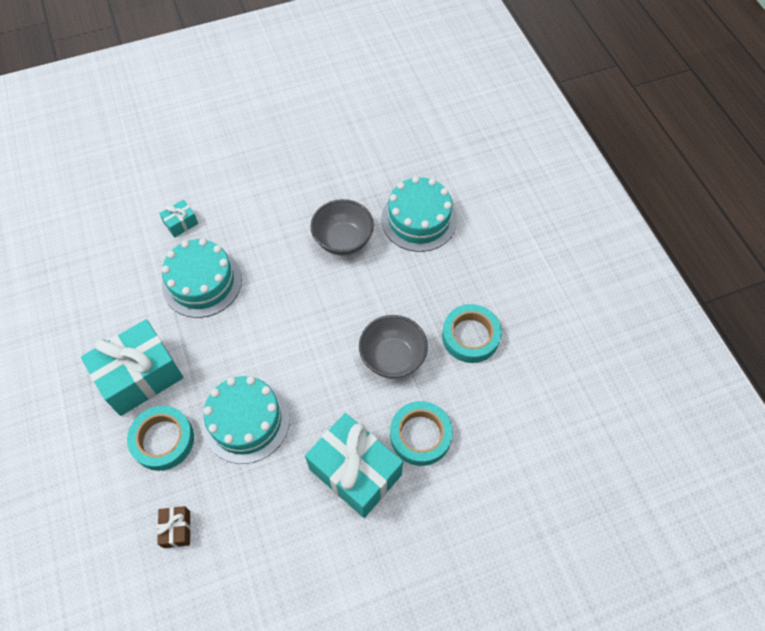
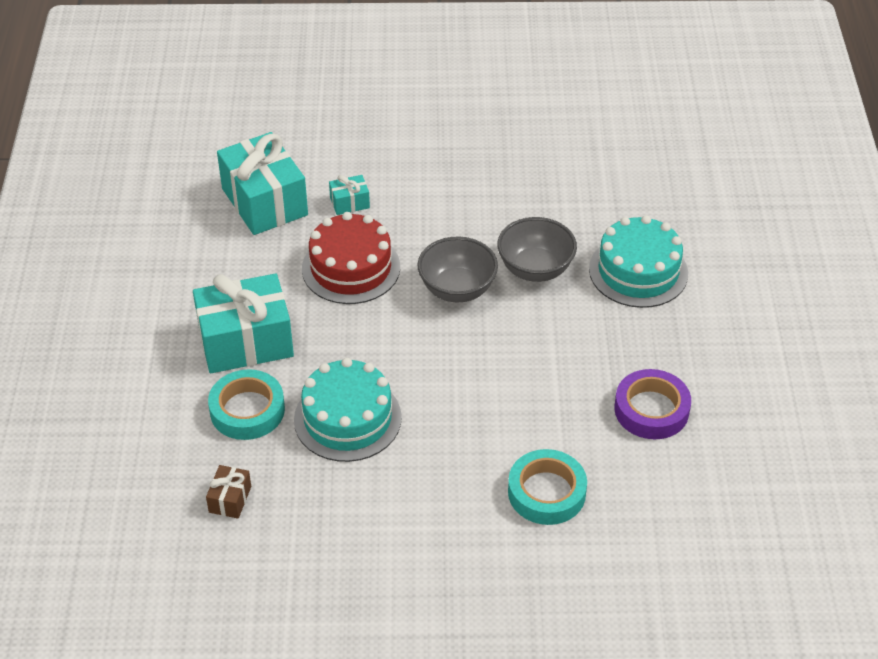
camera: 20 degrees right, 15 degrees down
(202, 282) = (351, 268): turquoise cake -> red cake
(355, 471) = (454, 505): turquoise gift -> turquoise gift (264, 202)
(392, 357) = (546, 405): grey bowl -> grey bowl (457, 289)
(470, 336) = (651, 410): turquoise tape -> purple tape

